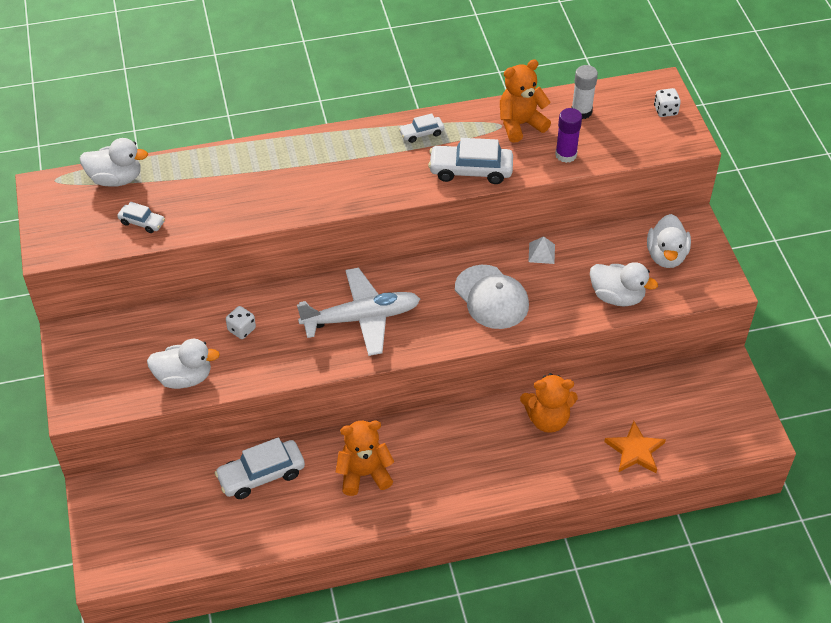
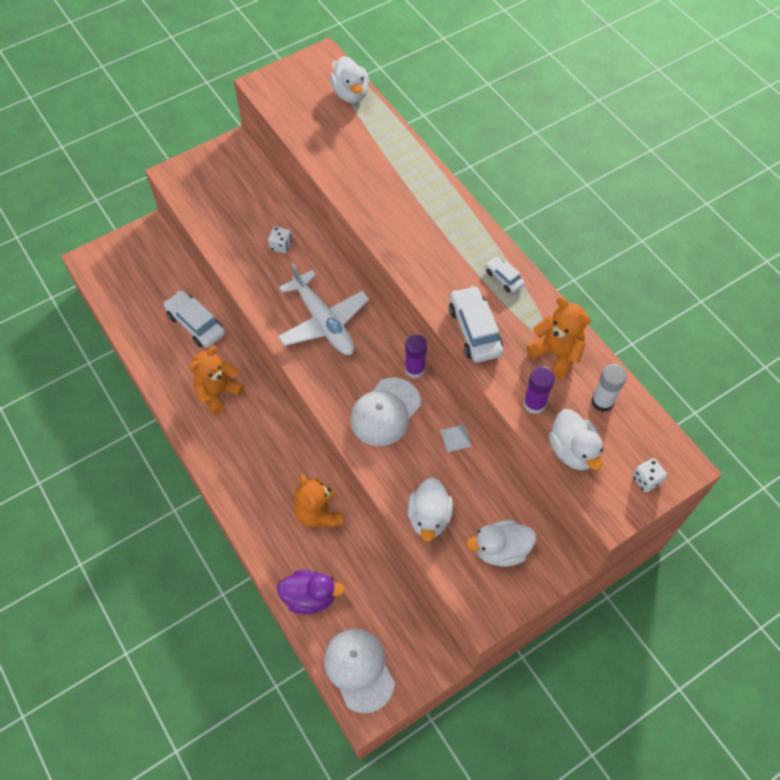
camera: 70 degrees right, 10 degrees up
(142, 222) = (312, 126): white car -> none
(184, 377) = (221, 227): white duck -> white duck (572, 450)
(364, 474) = (218, 392): orange teddy bear -> orange teddy bear turned 105 degrees counterclockwise
(453, 261) = (414, 369): none -> purple glue stick
(635, 450) = (310, 597): orange star -> purple duck
(720, 430) = (359, 669): none -> white cap

